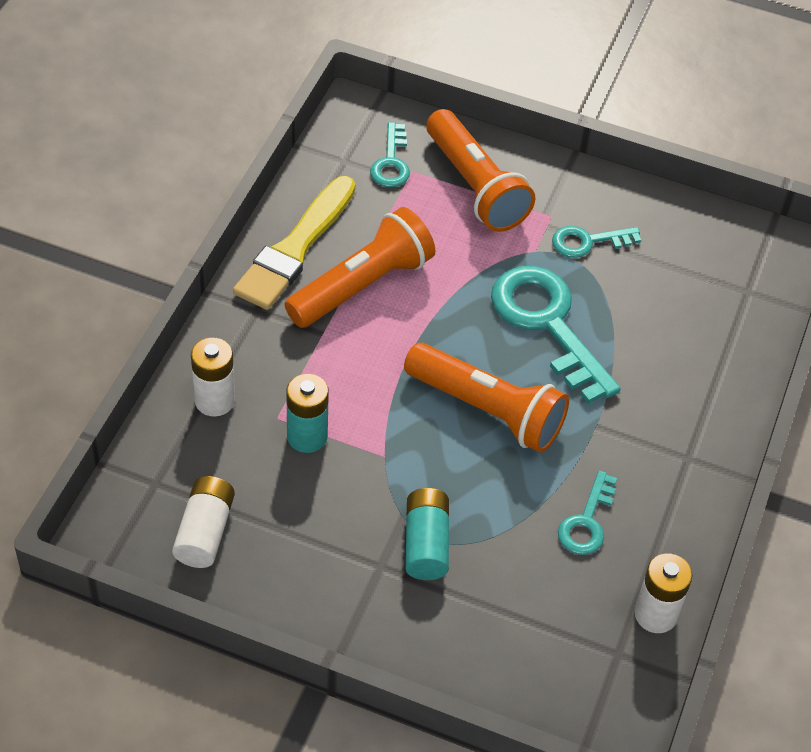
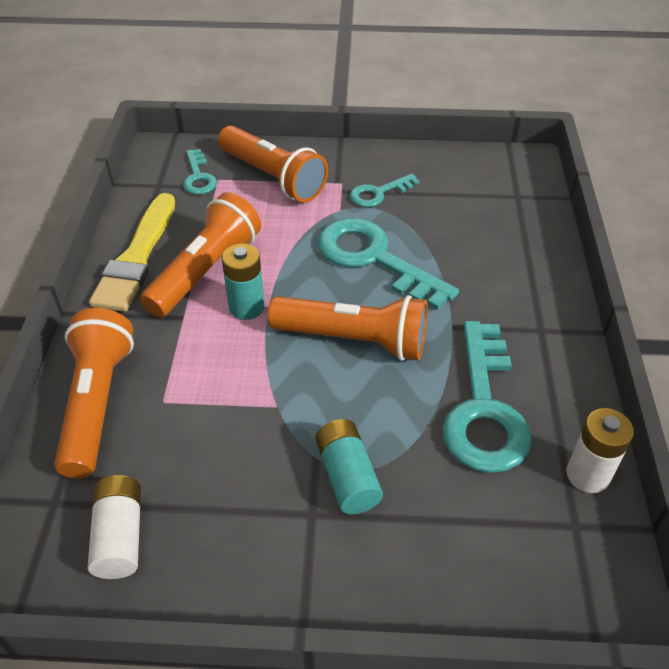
camera: 15 degrees left, 5 degrees down
(214, 400) = (97, 403): white battery -> orange flashlight
(307, 436) = (197, 410): turquoise battery -> turquoise battery (246, 307)
(586, 521) = (484, 409): turquoise key -> turquoise key, size x1.91

